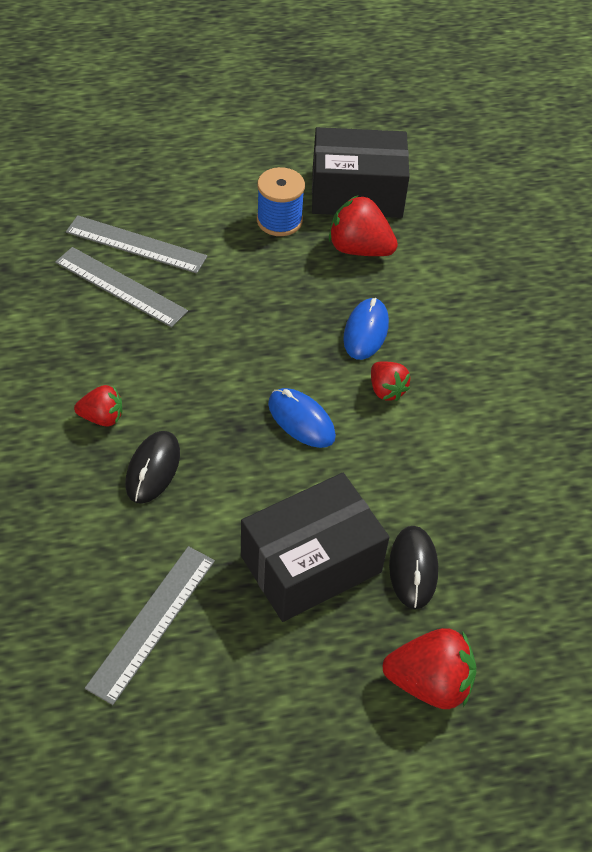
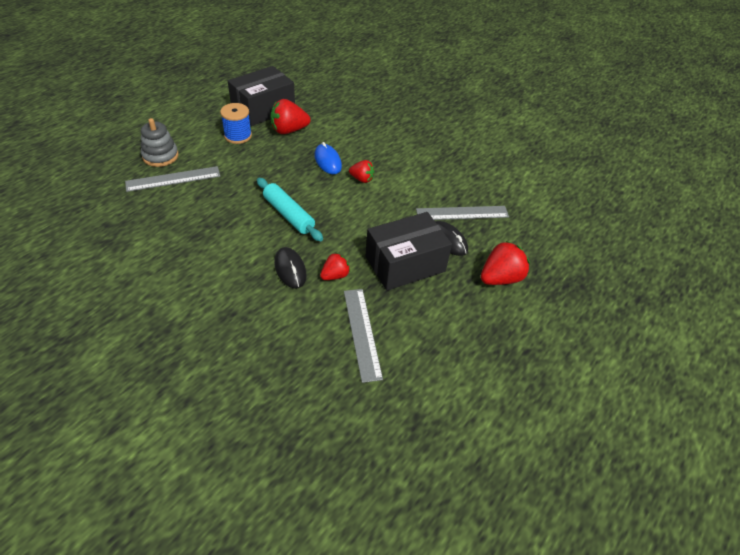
camera: 40 degrees left, 5 degrees down
(102, 417) = (239, 262): red strawberry -> red strawberry (335, 275)
(120, 286) = (185, 201): grey ruler -> grey ruler (462, 213)
(152, 200) = (160, 156): none -> grey stacking toy
(228, 385) = (288, 215): none -> turquoise rolling pin
(301, 420) = (338, 210): blue mouse -> none
(311, 564) = (405, 264): black box -> black box turned 45 degrees clockwise

